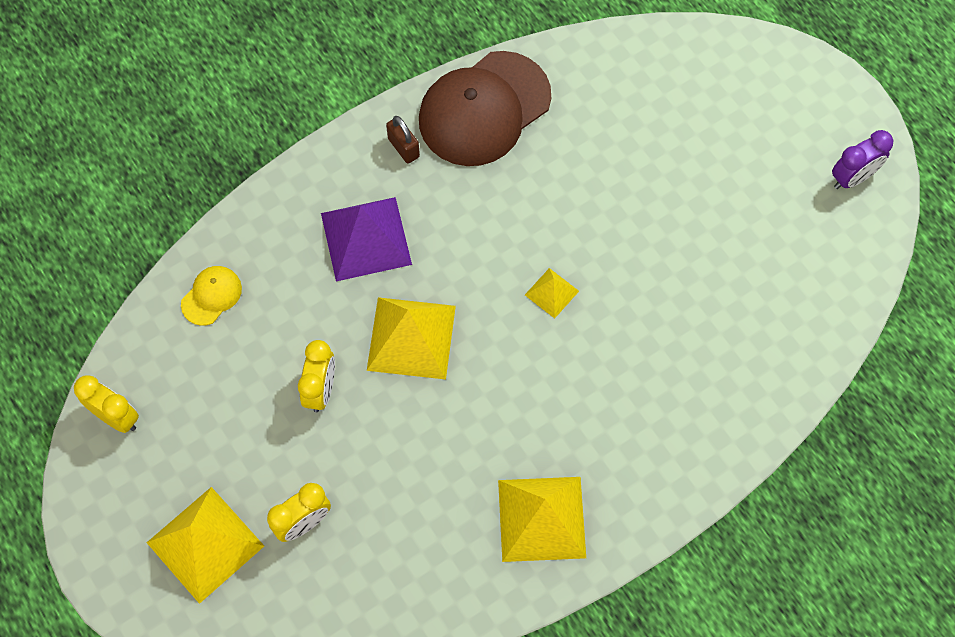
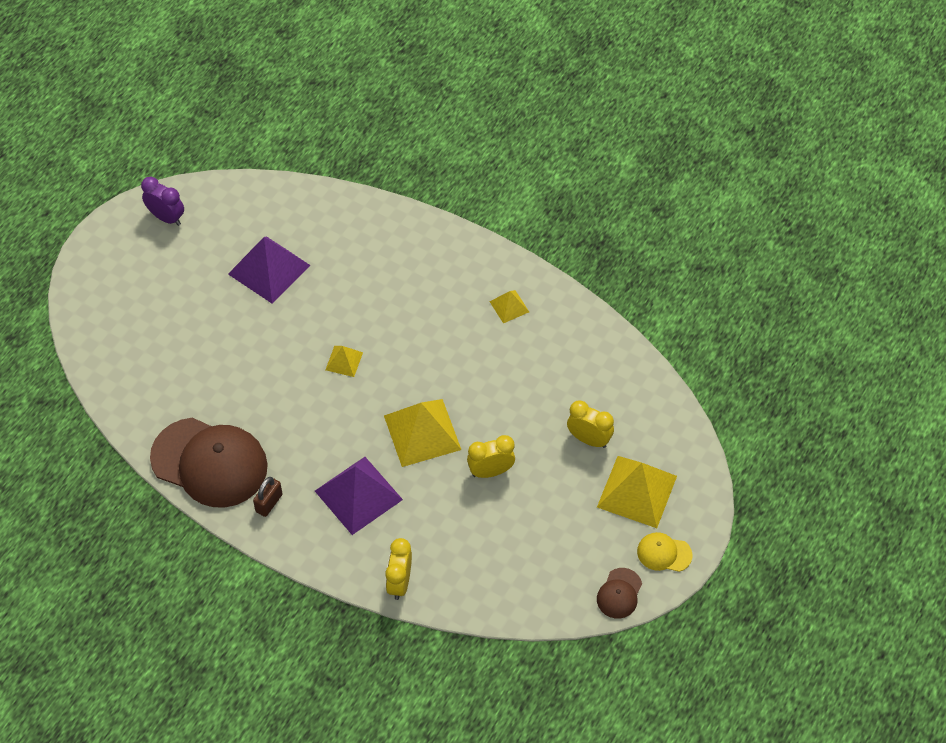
camera: 115 degrees left, 10 degrees down
(92, 458) = (619, 593): none -> brown cap
(116, 417) = (581, 593): yellow clock -> yellow clock (399, 582)
(211, 296) = (456, 577): yellow cap -> yellow cap (664, 553)
(541, 518) = (509, 306): yellow pyramid -> yellow pyramid, size x0.50
(724, 261) = (269, 269): none -> purple pyramid

